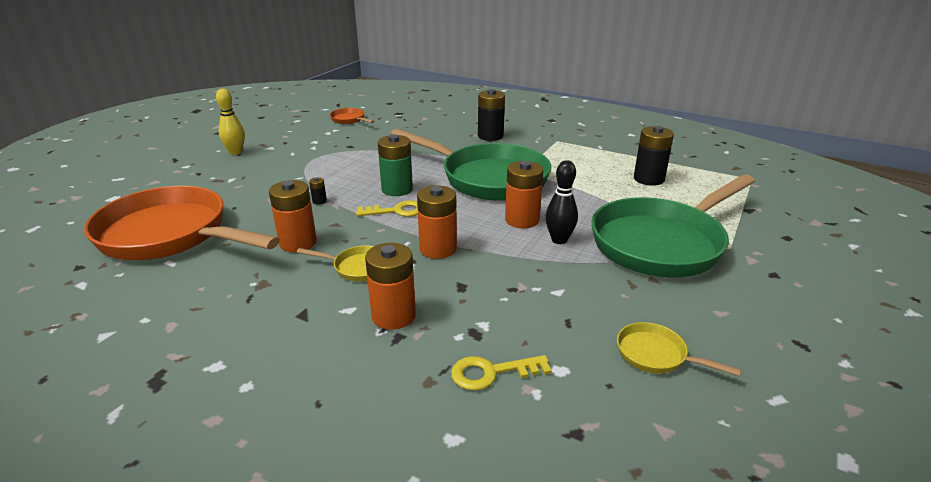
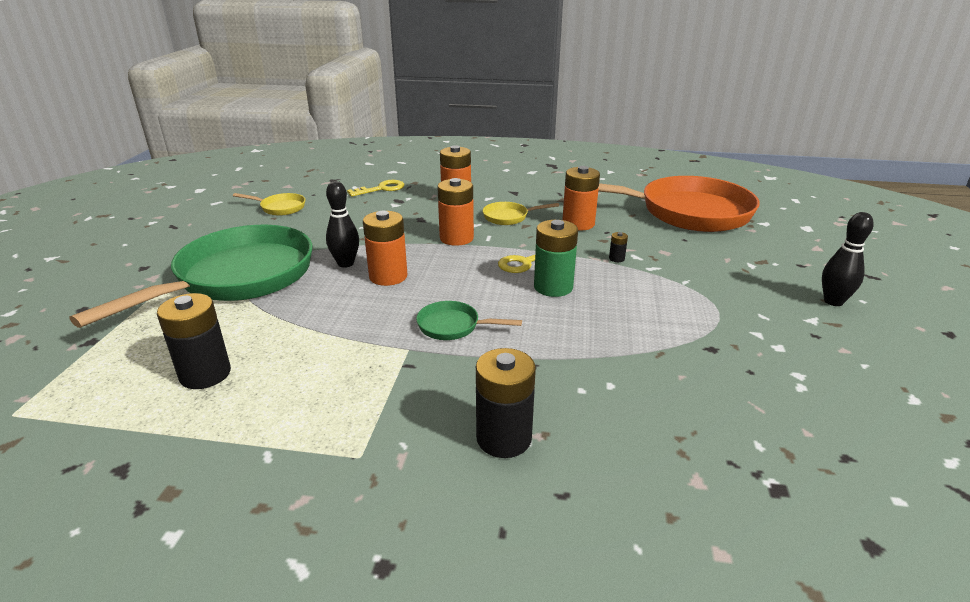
camera: 160 degrees right, 0 degrees up
(236, 152) = (833, 301): yellow bowling pin -> black bowling pin
(349, 120) = (831, 428): orange pan -> none
(488, 178) = (453, 326): green pan -> green pan, size x0.41

